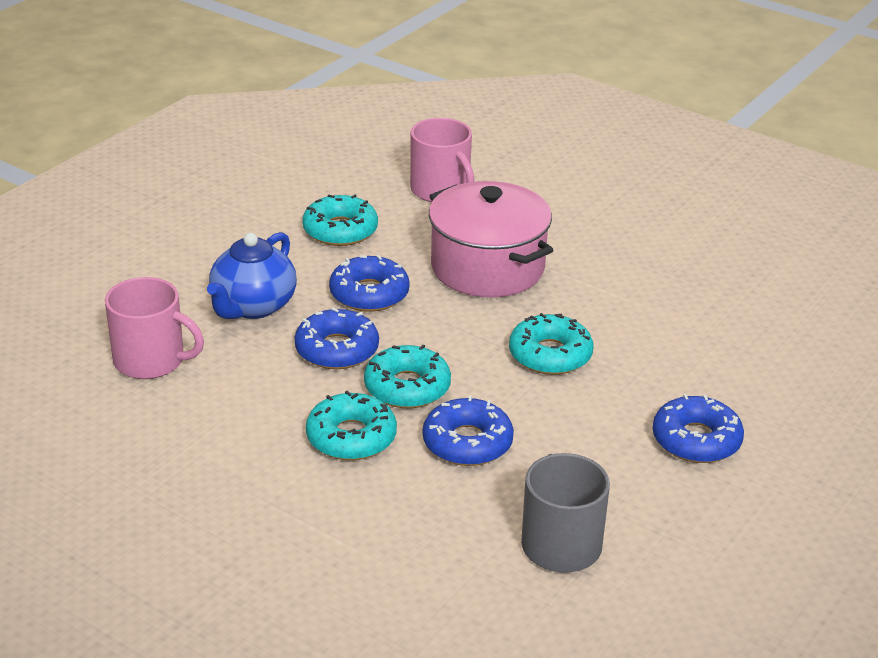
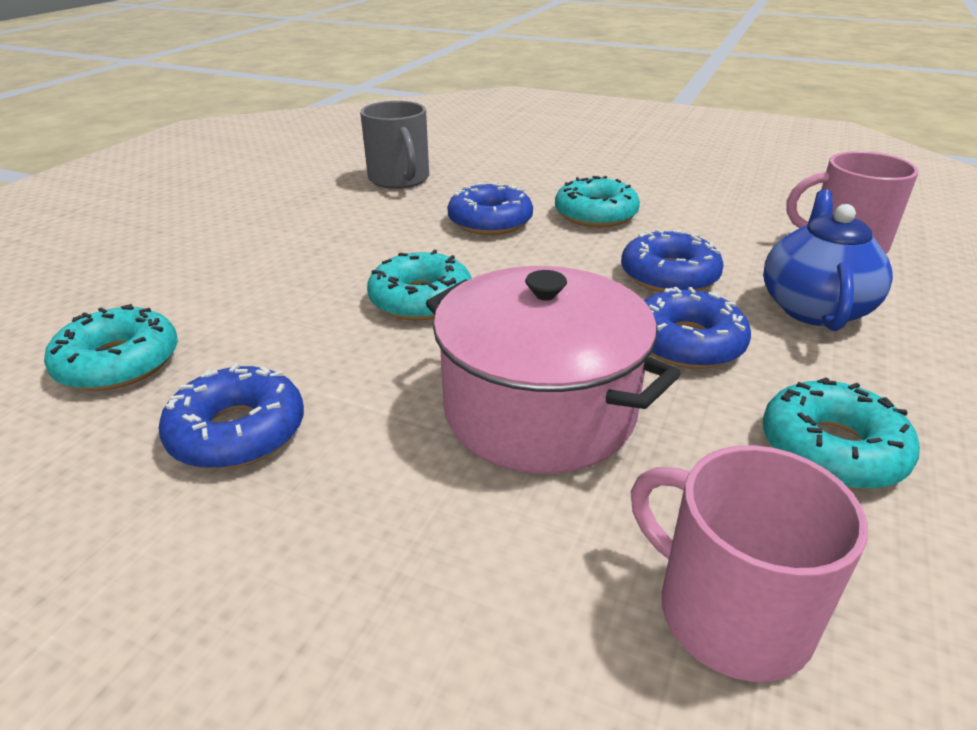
camera: 170 degrees right, 0 degrees up
(407, 387) = (569, 252): turquoise donut -> turquoise donut (118, 363)
(696, 440) = (267, 245): blue donut -> blue donut (237, 432)

